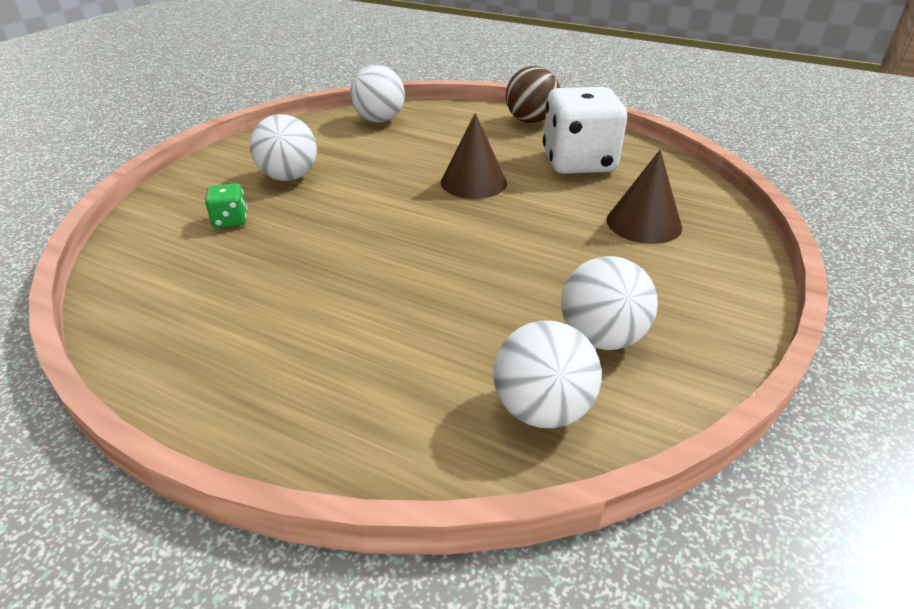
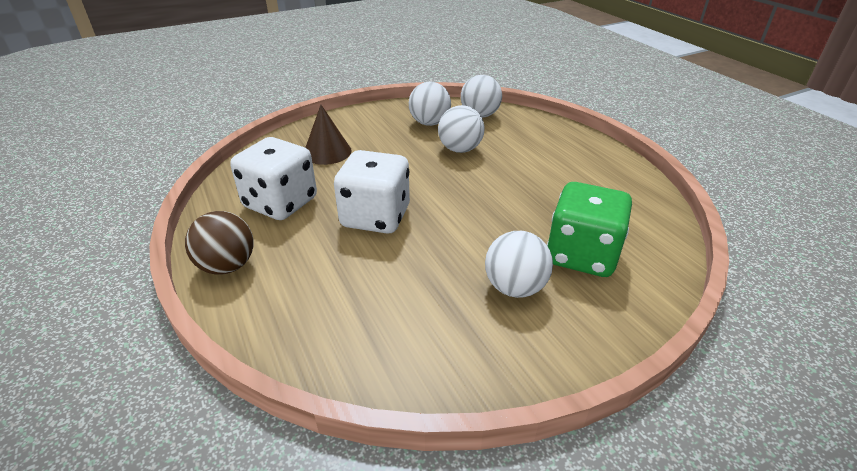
camera: 145 degrees left, 0 degrees up
(230, 220) = (581, 255): green dice -> green dice, size x2.31
(379, 120) = (357, 349): white ball -> white ball (460, 149)
(473, 182) = (375, 217): brown cone -> white dice

